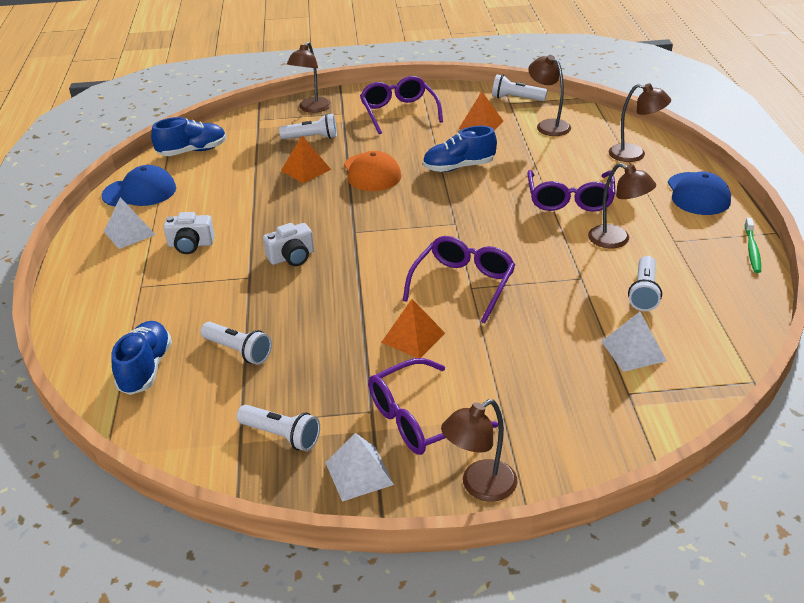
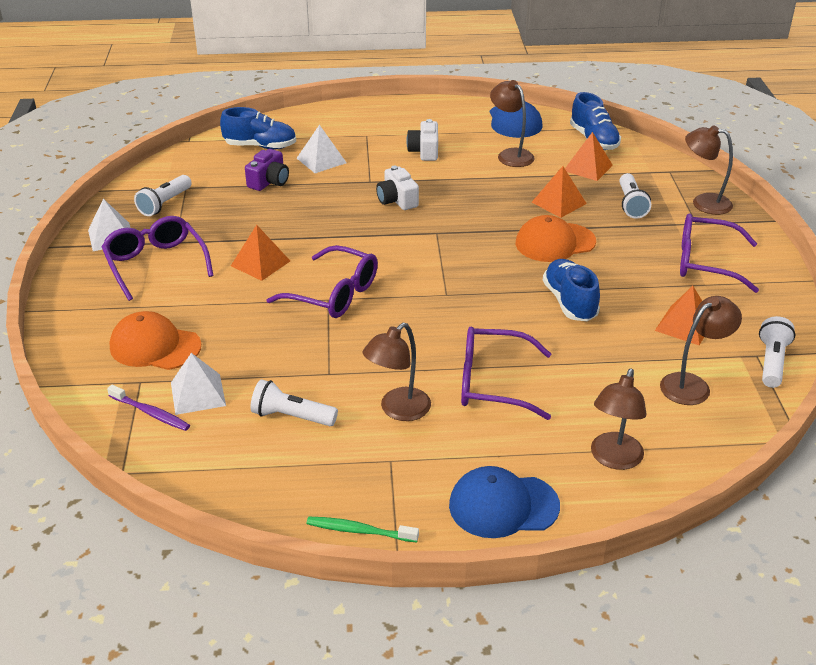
camera: 90 degrees right, 0 degrees up
(129, 233) = (446, 123): white pyramid -> white pyramid (321, 160)
(238, 351) = (269, 181): white flashlight -> purple camera
(245, 155) = (588, 168): none -> orange pyramid
(399, 112) = (706, 262): purple glasses -> purple glasses turned 150 degrees counterclockwise
(480, 486) = (70, 289): brown lamp -> brown lamp (510, 155)
(571, 392) = (155, 346): none -> orange cap
(670, 377) = (151, 413): none -> purple toothbrush

